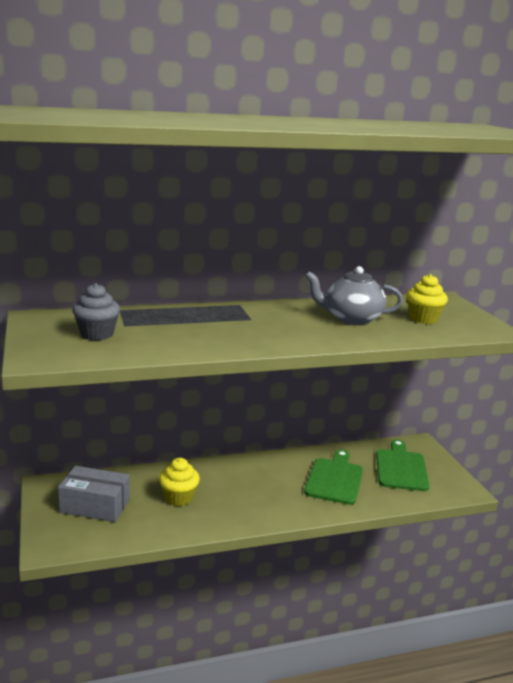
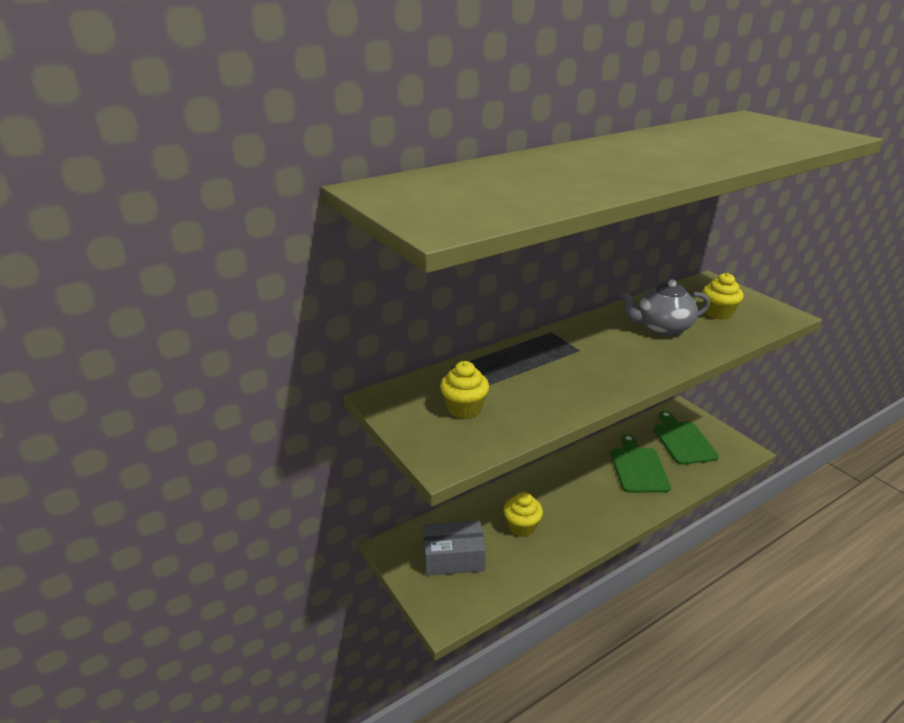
camera: 15 degrees left, 10 degrees up
(97, 334) = (464, 409): grey cupcake -> yellow cupcake

